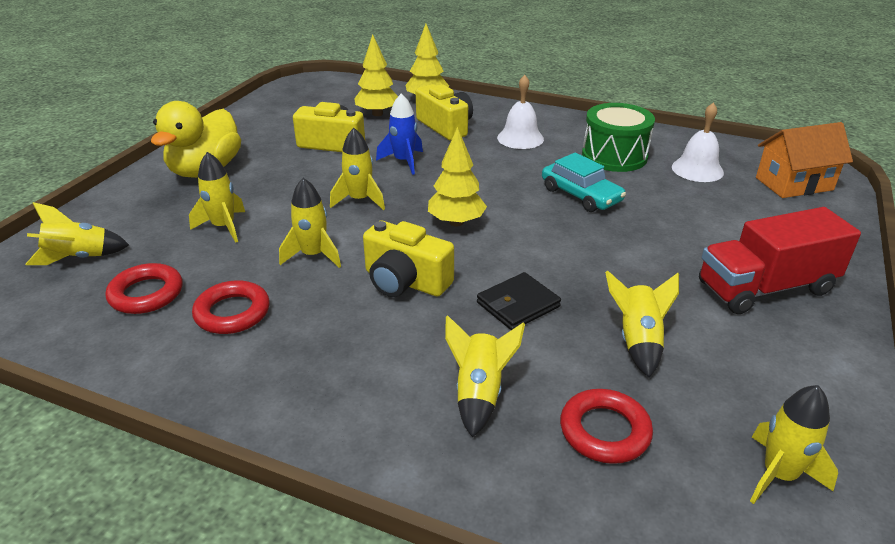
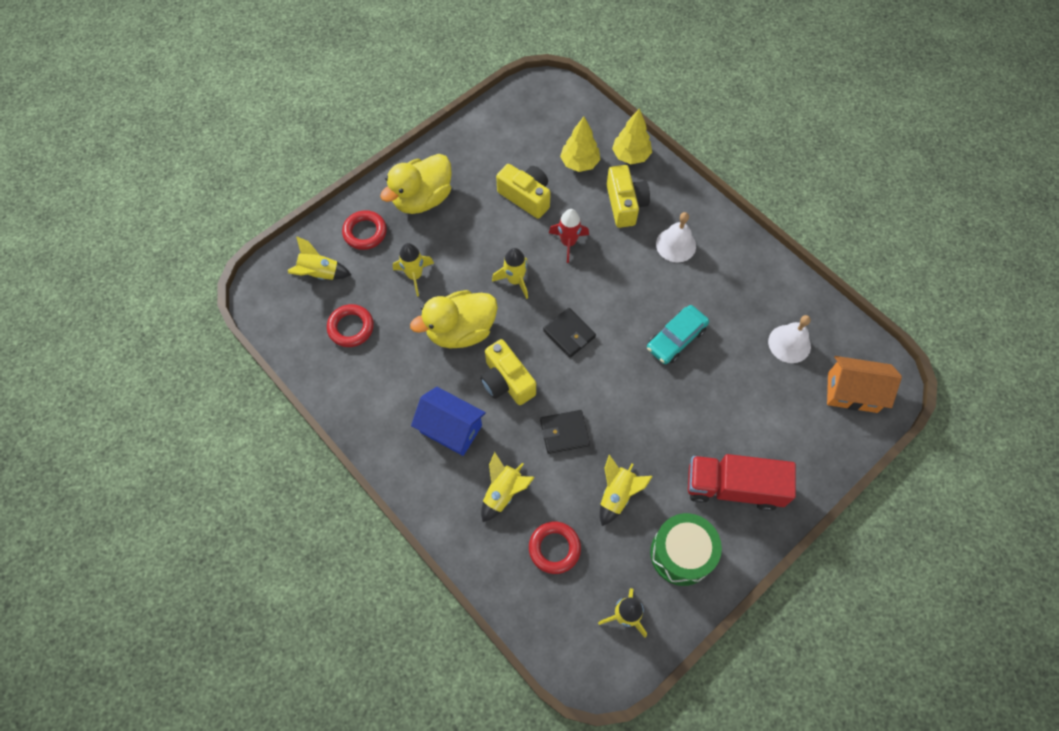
camera: 25 degrees right, 30 degrees up
(232, 312) = (394, 366): red ring -> red ring (365, 232)
(313, 255) = (461, 331): yellow rocket -> yellow duck
(354, 350) = (451, 429): none -> blue house
(403, 162) = (568, 243): blue rocket -> red rocket
(456, 222) = (569, 334): yellow tree -> black wallet
(581, 195) = (676, 339): turquoise car -> turquoise car turned 60 degrees clockwise
(614, 156) = (735, 299): green drum -> green drum (681, 554)

